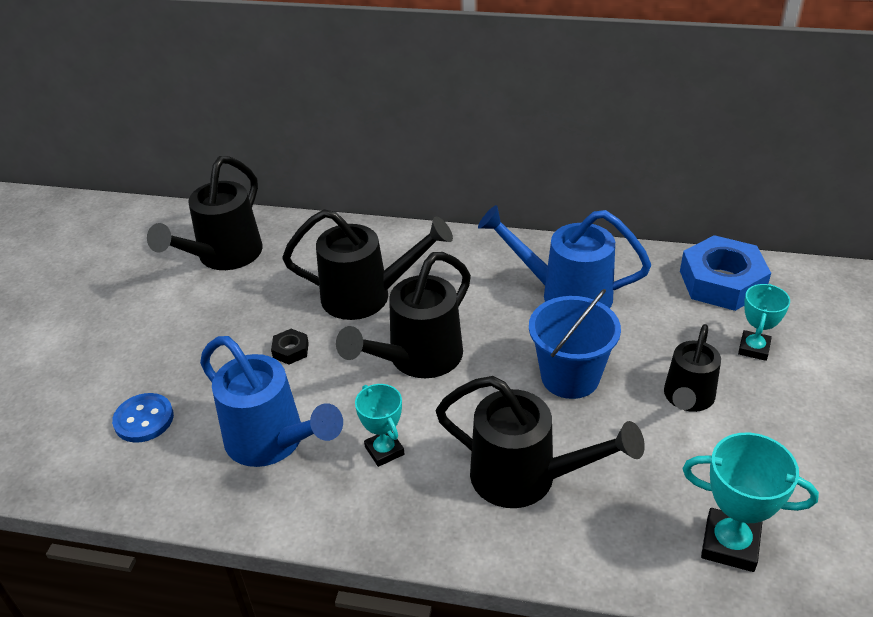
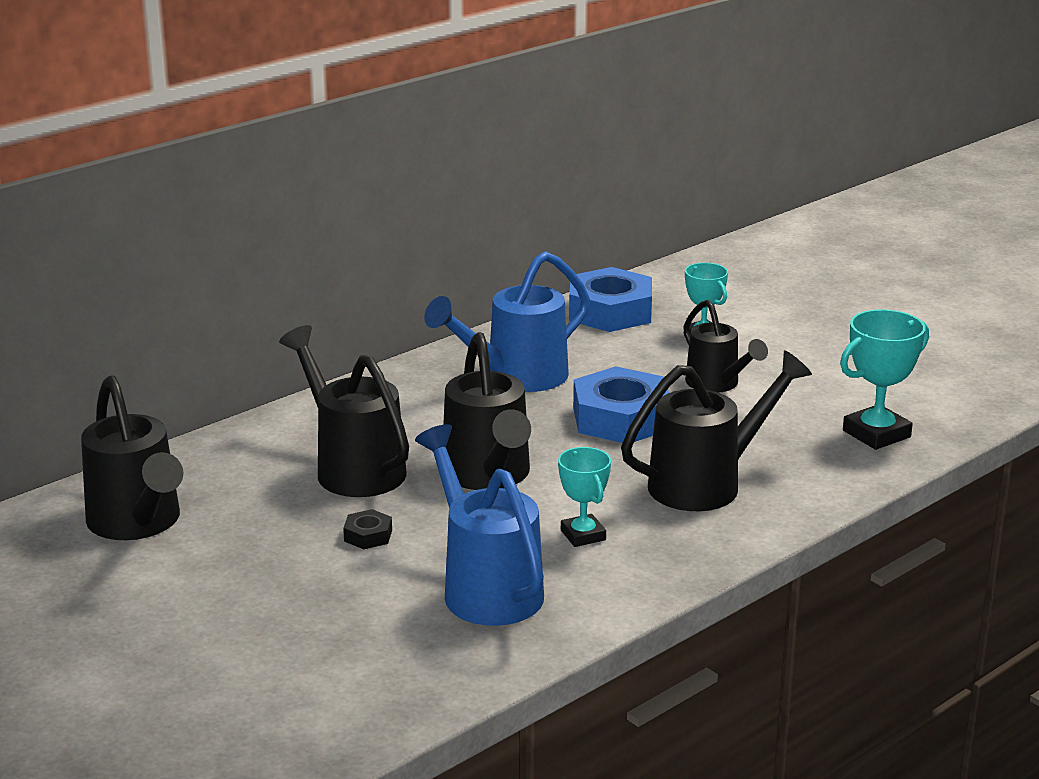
camera: 55 degrees left, 15 degrees down
(144, 419) = (339, 653): blue button -> none
(272, 441) = (486, 588): blue watering can -> blue watering can turned 105 degrees counterclockwise
(366, 296) = (353, 468): black watering can -> black watering can turned 75 degrees counterclockwise
(384, 451) = (583, 535): turquoise trophy -> turquoise trophy turned 60 degrees clockwise
(570, 377) = (621, 418): blue bucket -> blue nut

